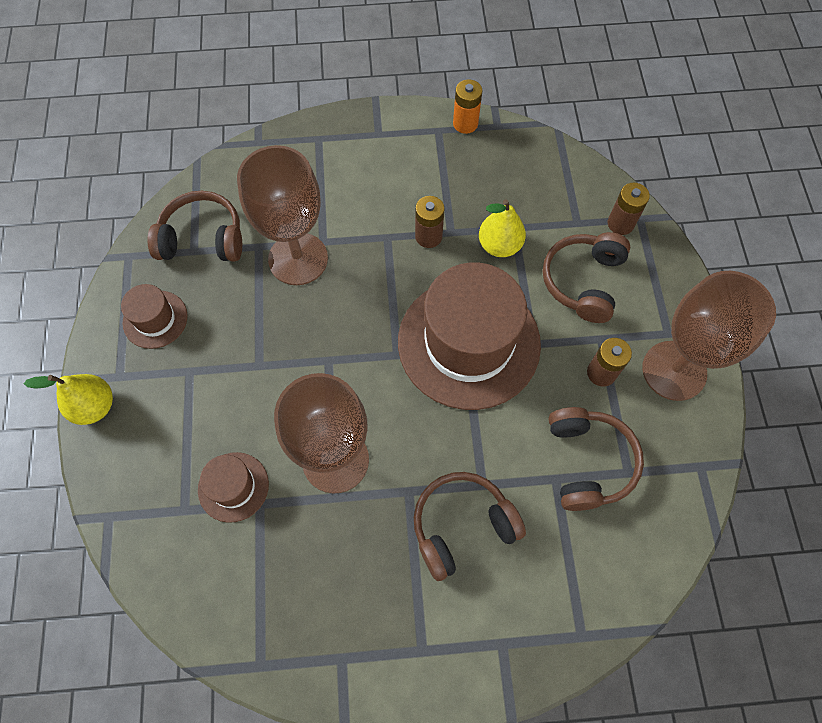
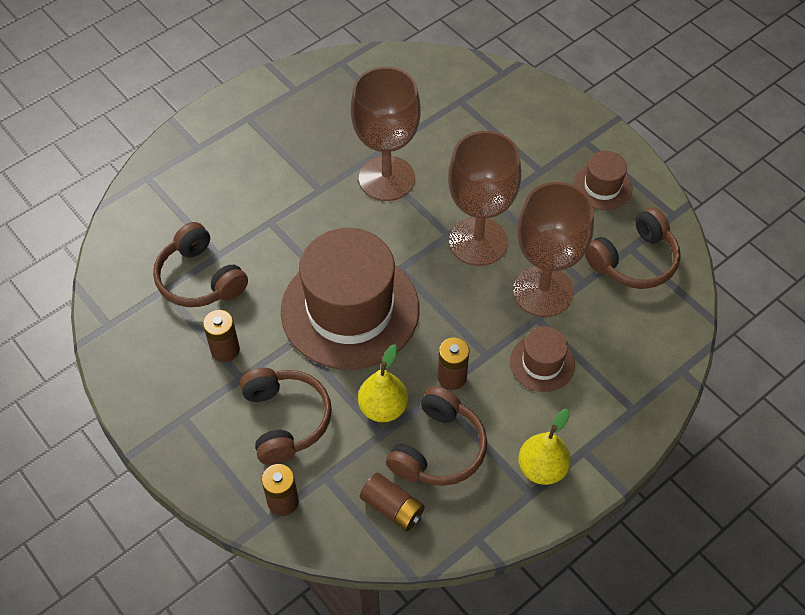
camera: 145 degrees right, 10 degrees down
(94, 406) = (580, 116): yellow pear -> yellow pear (542, 468)
(233, 487) = (441, 128): brown hat -> brown hat (542, 363)
(462, 526) = (268, 191): brown headphones -> brown headphones (438, 449)
(465, 123) = (511, 519): orange battery -> none
(542, 175) = (392, 508): none -> brown battery
(674, 370) = (163, 387): brown goblet -> brown goblet (478, 241)

